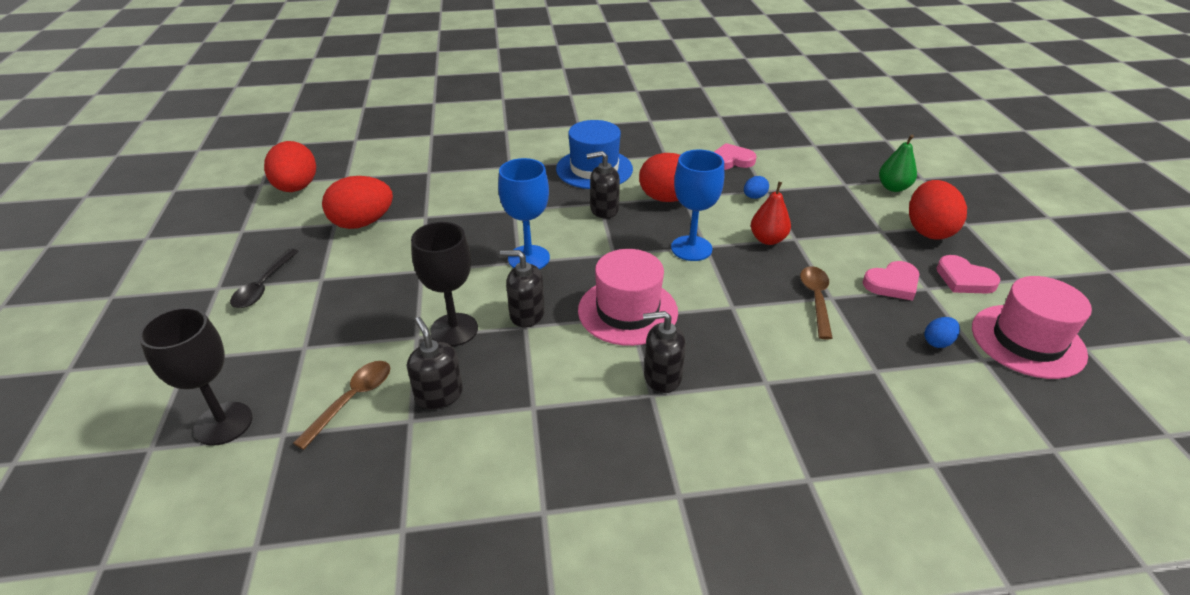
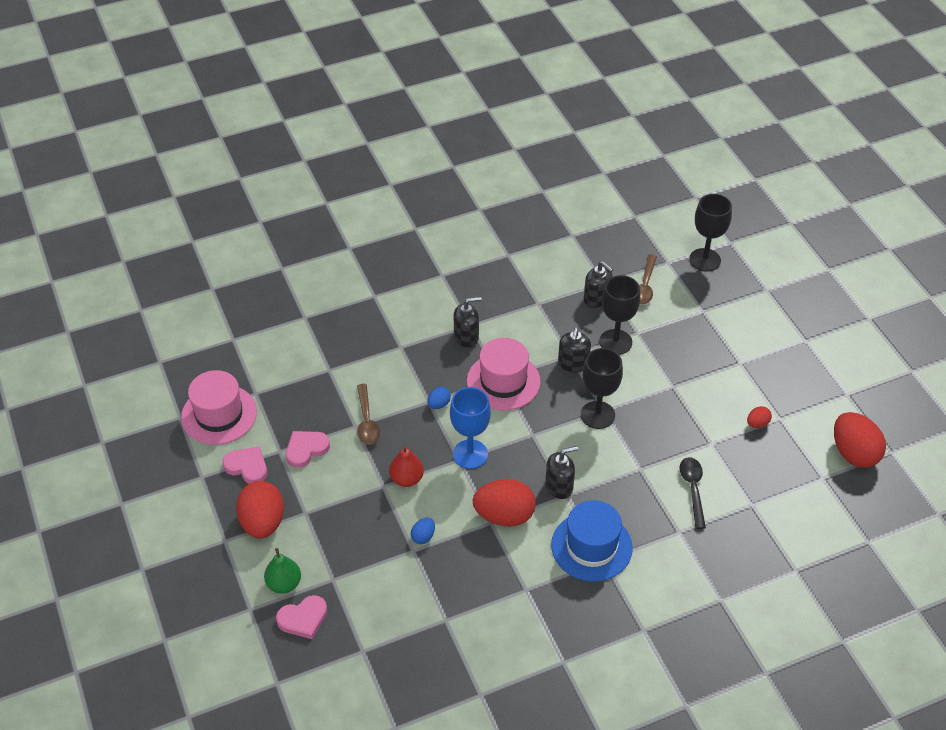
camera: 165 degrees right, 10 degrees up
(263, 286) = (775, 348): black spoon -> black spoon (693, 489)
(362, 223) = (757, 423): red egg -> red egg, size x0.46
(526, 314) = (573, 364): black soap dispenser -> black soap dispenser turned 105 degrees clockwise
(528, 258) = (597, 415): blue goblet -> black goblet
(731, 160) = (453, 595): pink heart -> pink heart (303, 619)
(938, 342) = (283, 400): blue egg -> blue egg (439, 404)

